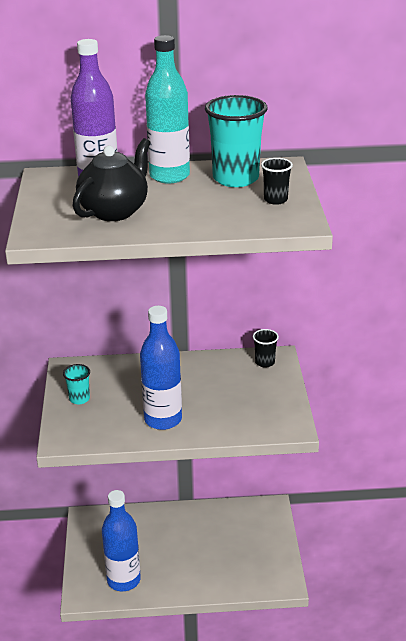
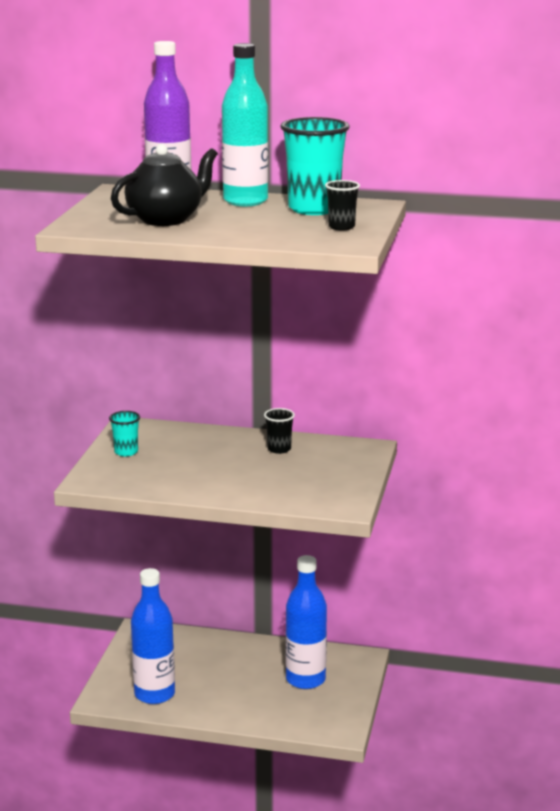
camera: 15 degrees right, 10 degrees down
(163, 419) = (206, 480): blue bottle -> blue bottle (305, 679)
(265, 362) = (351, 450): black cup -> black cup (279, 449)

